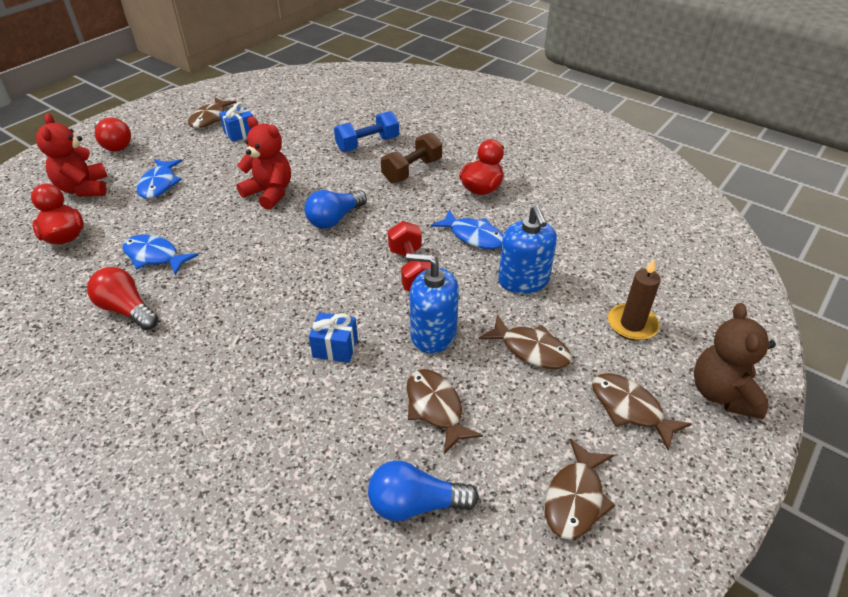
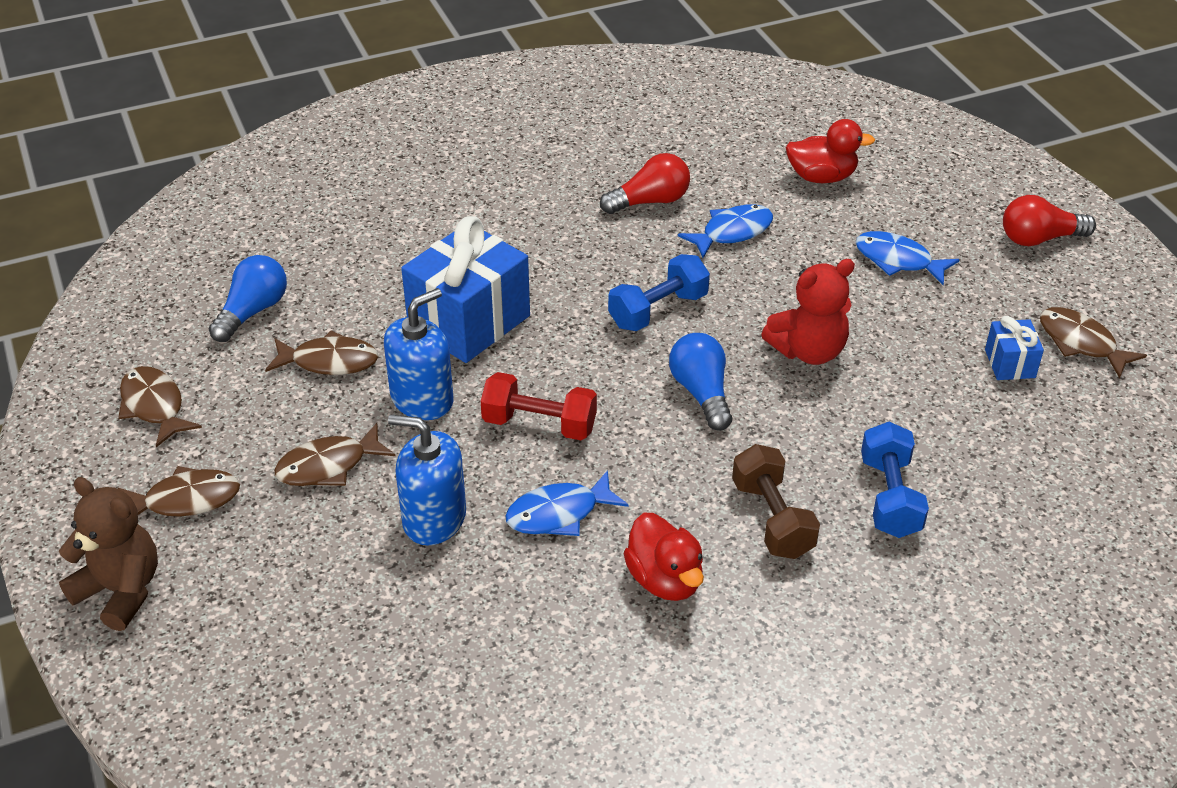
camera: 120 degrees right, 0 degrees up
(84, 189) = (925, 201): red teddy bear -> none
(265, 261) = (658, 310): none -> blue dumbbell
(335, 348) = (469, 322): blue gift -> blue gift, size x2.12
(632, 324) = (275, 579): brown candle -> none

